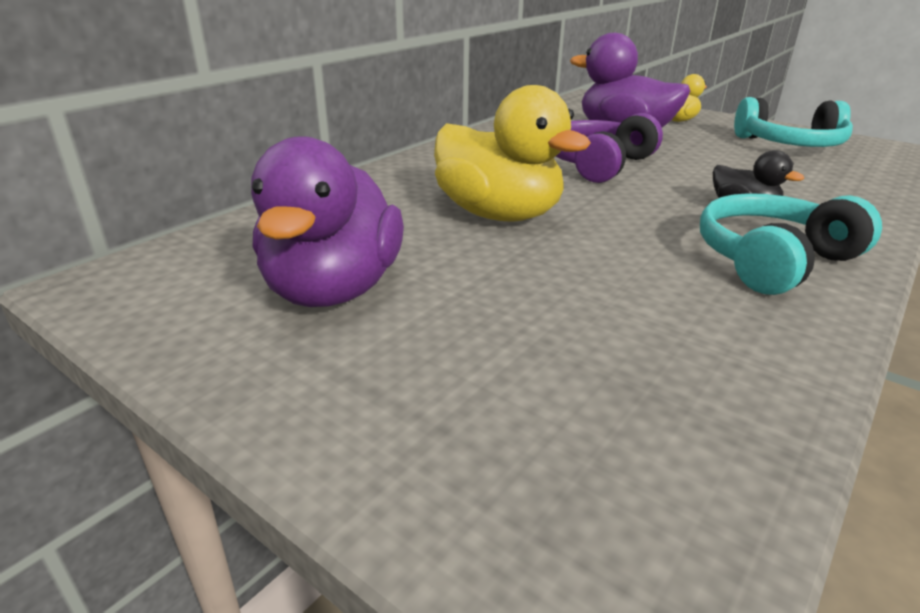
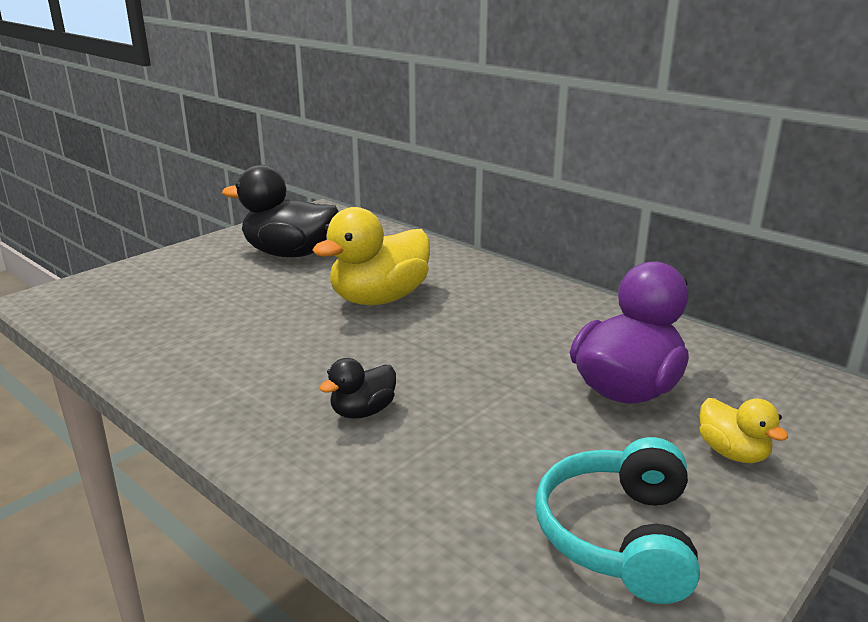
camera: 95 degrees right, 5 degrees down
(333, 289) = (289, 254): purple duck -> black duck
(598, 164) = (503, 355): purple headphones -> none
(772, 260) = (254, 396): turquoise headphones -> none

